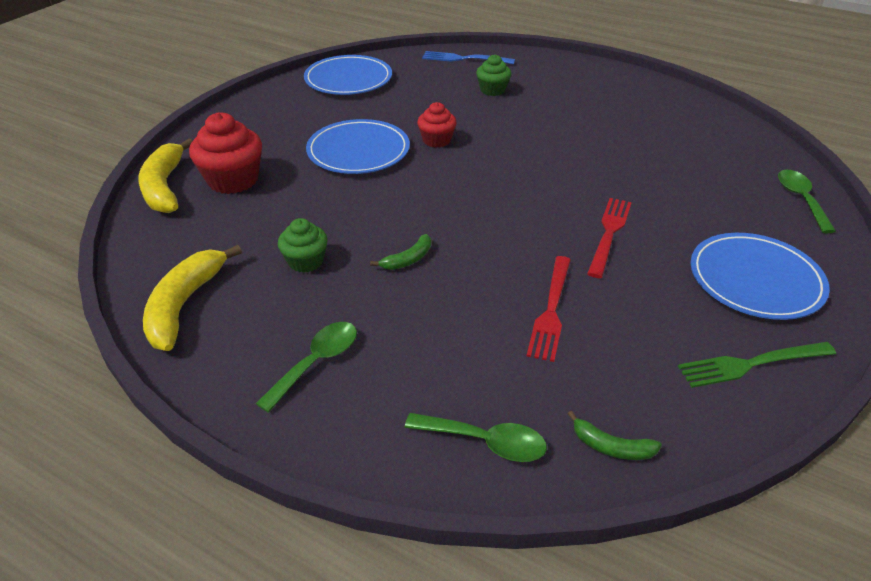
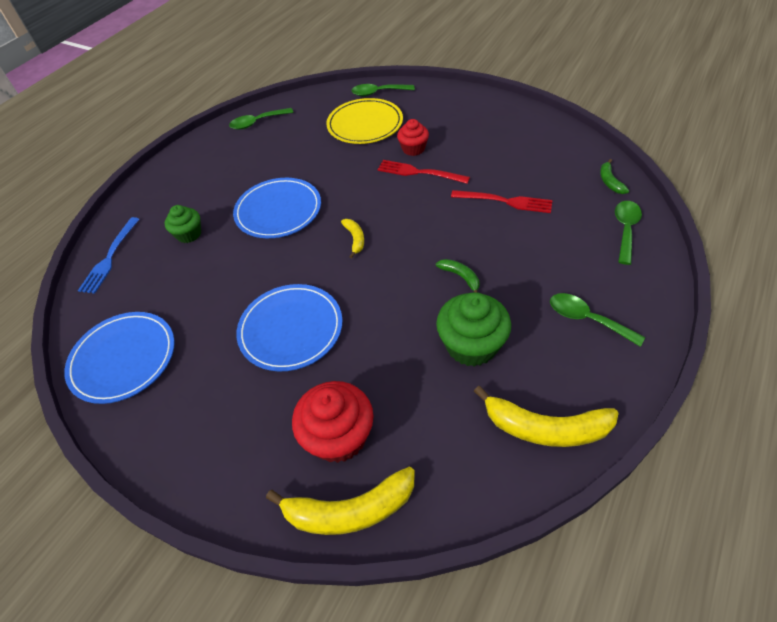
camera: 85 degrees left, 10 degrees up
(305, 261) = (471, 345): green cupcake -> green cupcake, size x1.65
(436, 140) = (279, 270): red cupcake -> red cupcake (413, 149)
(479, 184) = (355, 239): none -> yellow banana
(611, 447) = (610, 182): green banana -> green banana turned 150 degrees clockwise
(692, 111) = (257, 122): none -> green spoon
(712, 188) = (365, 124): none -> yellow plate
(751, 364) = (533, 129): green fork -> none
(755, 279) = (461, 119): blue plate -> blue plate (278, 211)

